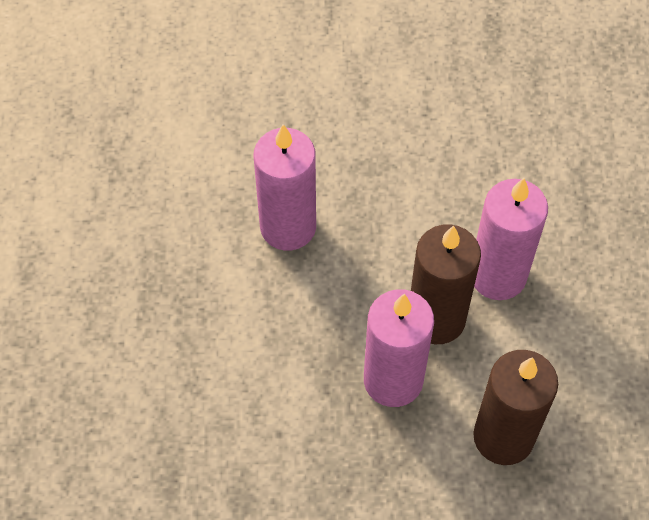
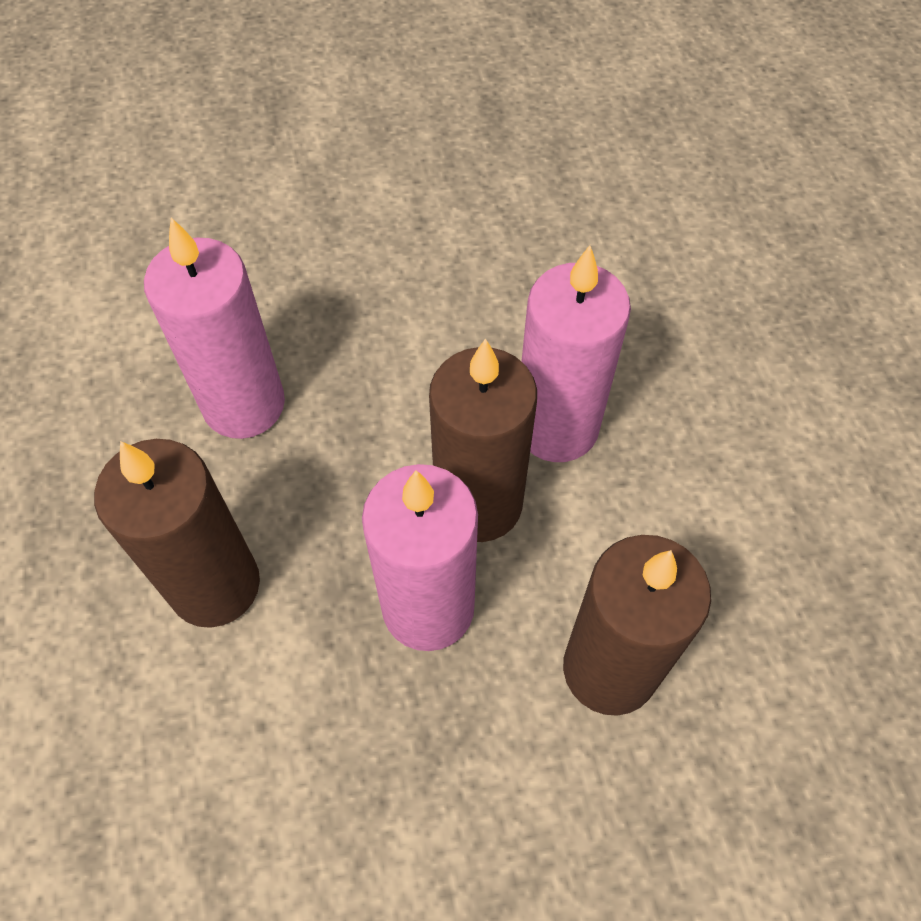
camera: 10 degrees left, 0 degrees up
(258, 344) = (215, 585): none -> brown candle

